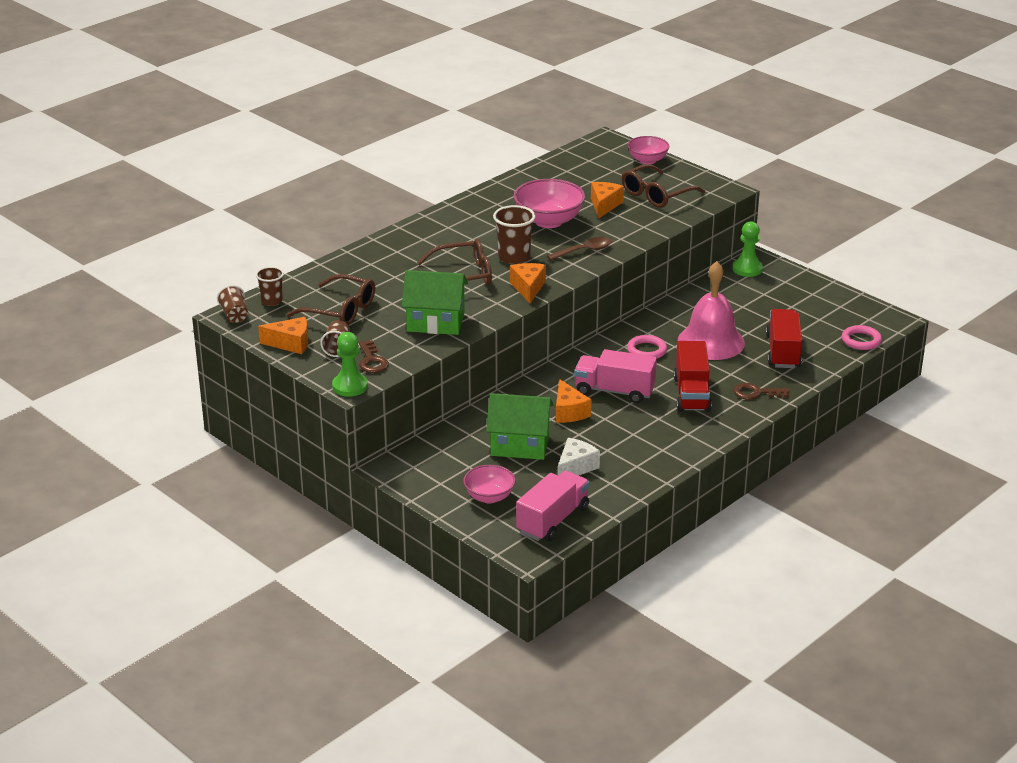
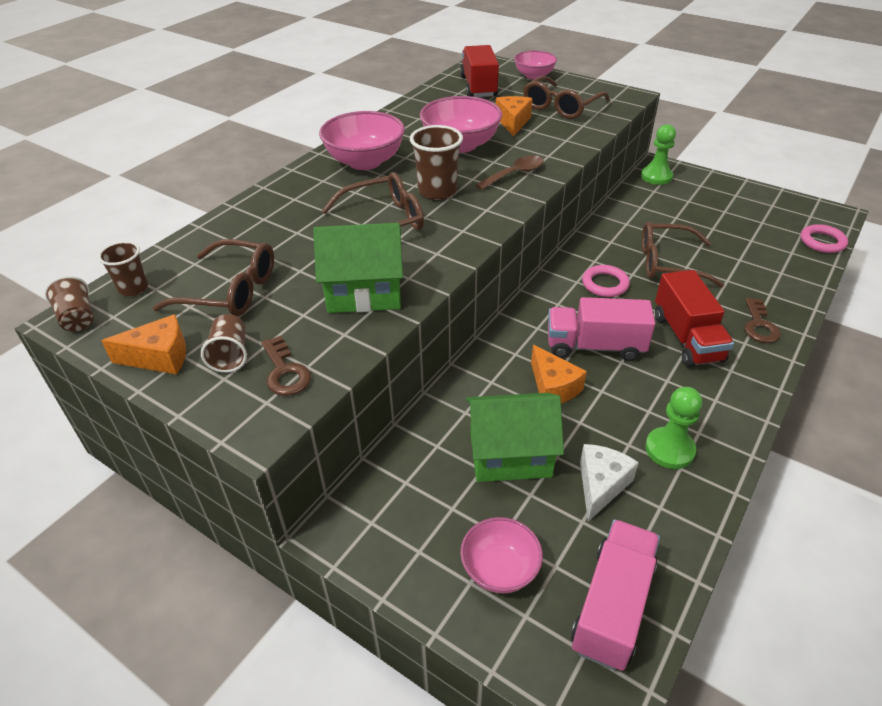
camera: 10 degrees left, 10 degrees up
(350, 386) = (256, 428): green pawn -> green pawn (669, 449)
(462, 227) = (365, 162): none -> pink bowl
(528, 288) = (469, 228): orange cheese -> none
(711, 341) = (668, 263): pink bell -> brown glasses
(756, 393) = (759, 325): brown key -> brown key turned 75 degrees counterclockwise
(782, 352) = (752, 266): red truck -> red truck (478, 87)

